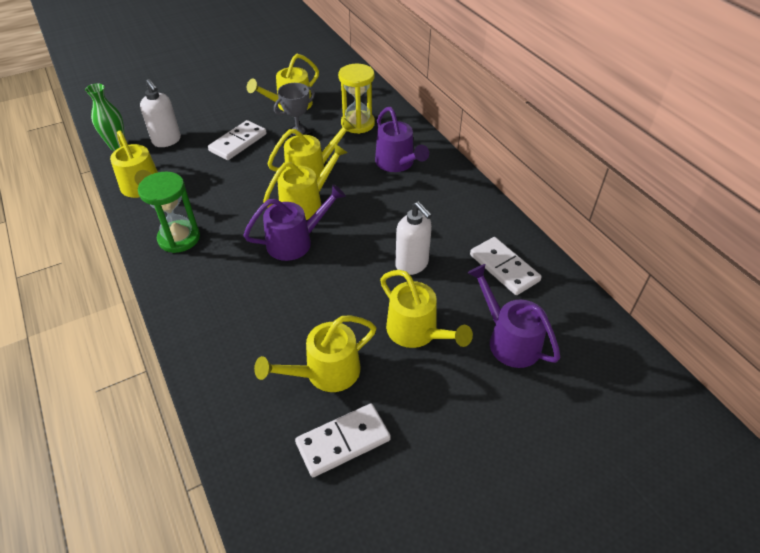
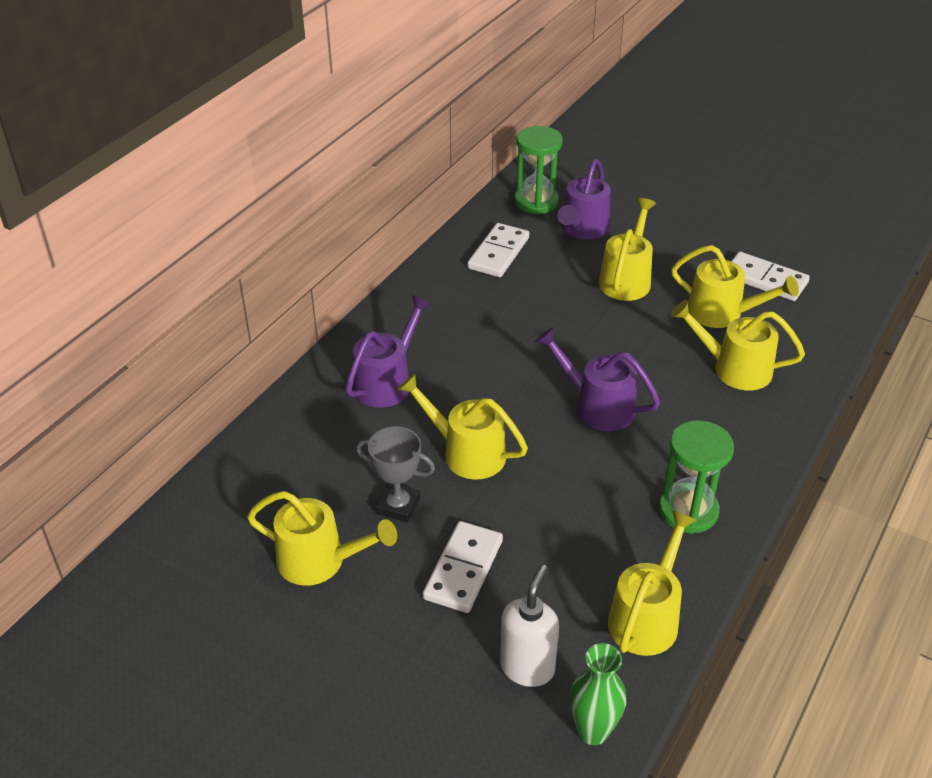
camera: 120 degrees left, 5 degrees down
(238, 142) = (463, 569): white domino -> white domino turned 75 degrees counterclockwise
(306, 203) = (528, 428): yellow watering can -> yellow watering can (733, 368)
(358, 124) = (321, 456): yellow hourglass -> none
(412, 265) = (549, 309): white soap dispenser -> none
(573, 328) = (536, 202): none -> green hourglass

